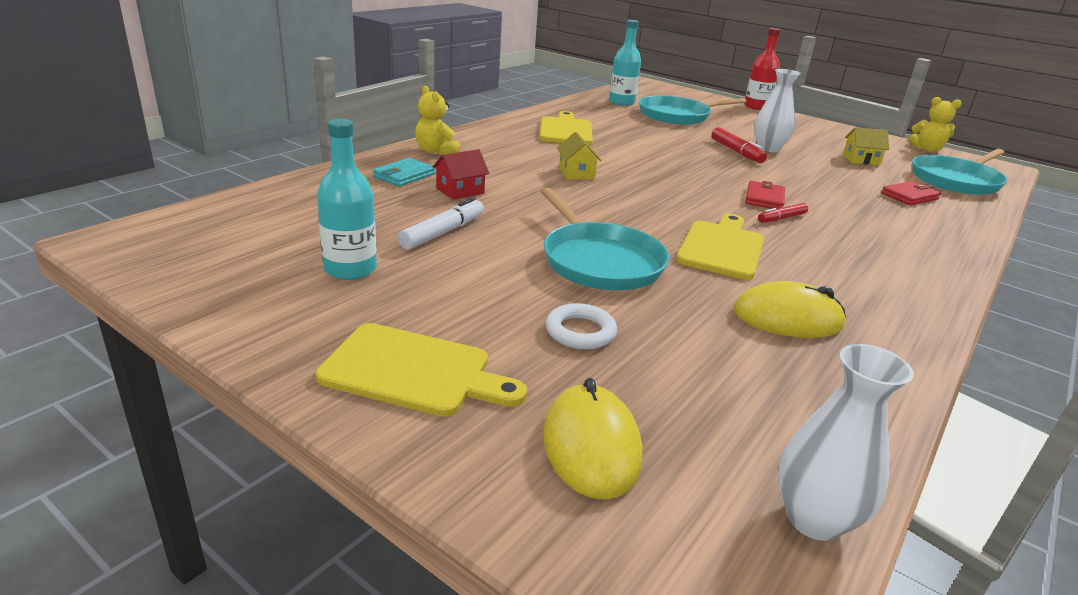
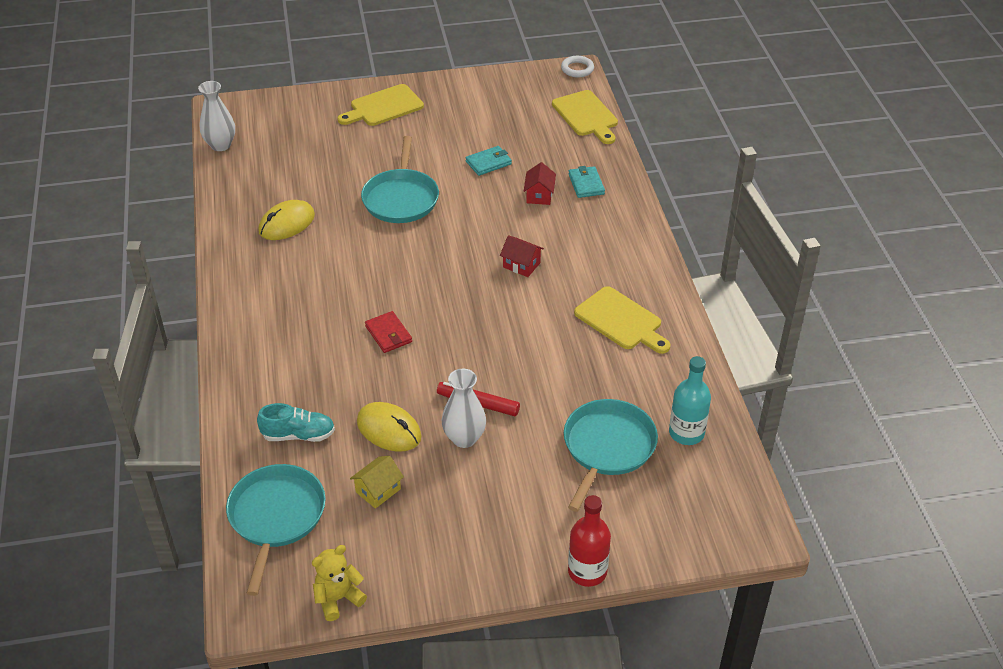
camera: 135 degrees right, 15 degrees up
(350, 269) = (478, 121): turquoise bottle -> none
(436, 151) = (623, 218): yellow teddy bear -> none
(442, 232) = (488, 163): white marker -> turquoise wallet
(576, 173) = (521, 265): yellow house -> red house
(580, 331) = (356, 157): white ring -> white ring (577, 69)
(591, 446) = (301, 123): yellow mouse -> yellow mouse (389, 430)
(599, 261) = (401, 198): turquoise pan -> turquoise pan turned 105 degrees counterclockwise
(722, 247) = (360, 254): yellow cutting board -> yellow cutting board (586, 116)
(782, 218) = (357, 315): red marker -> none
(909, 196) = (298, 435): red wallet -> turquoise shoe

